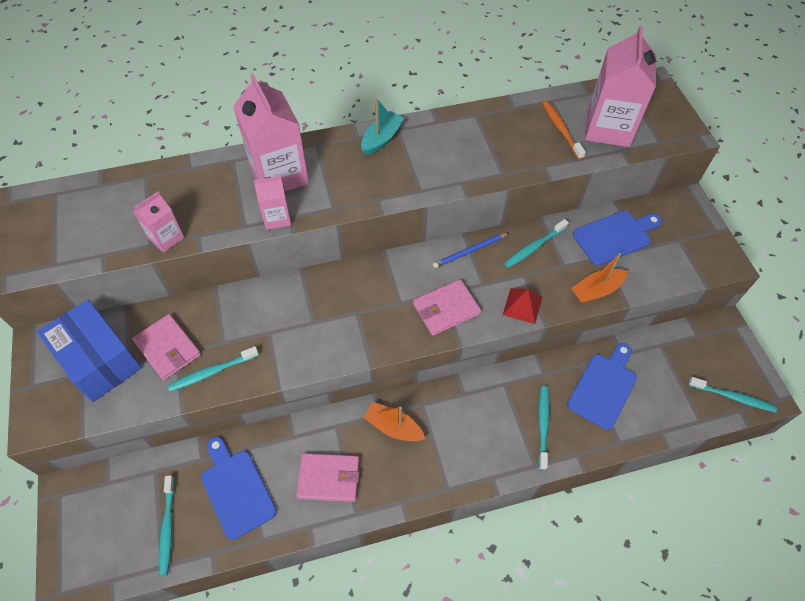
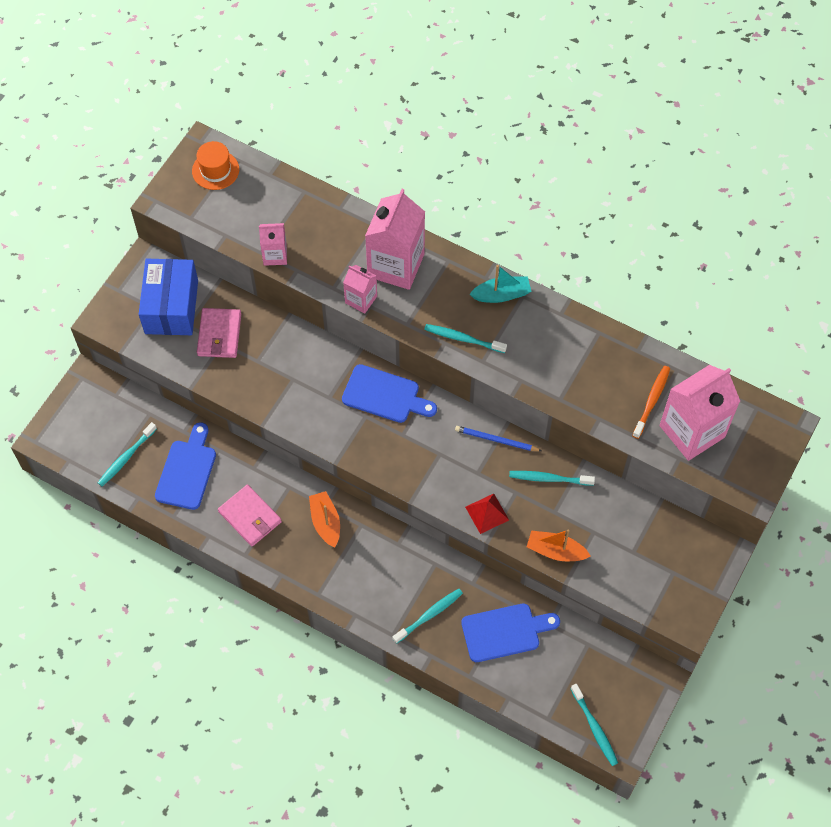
camera: 45 degrees right, 5 degrees up
(44, 213) = (215, 170): none -> orange hat
(212, 372) = (232, 376): turquoise toothbrush -> turquoise toothbrush (463, 339)
(446, 309) = (429, 467): pink wallet -> none
(615, 236) = (623, 525): blue cutting board -> blue cutting board (384, 395)

